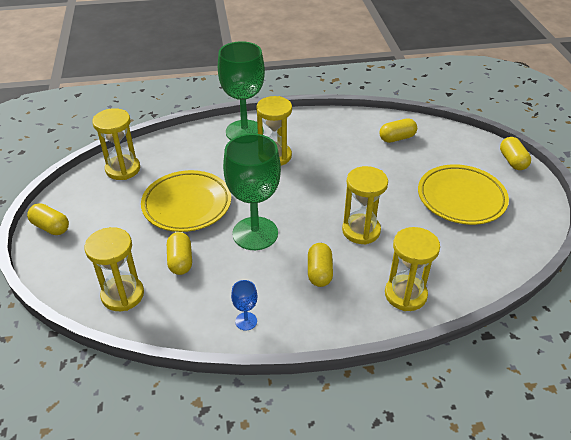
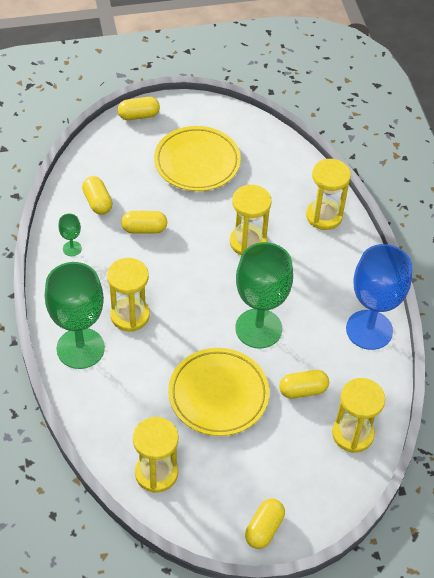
camera: 95 degrees left, 10 degrees up
(246, 321) = (369, 330): blue goblet -> blue goblet, size x2.38
(319, 272) = (305, 276): yellow capsule -> yellow capsule (144, 229)
(344, 126) = (72, 248): none -> green goblet

